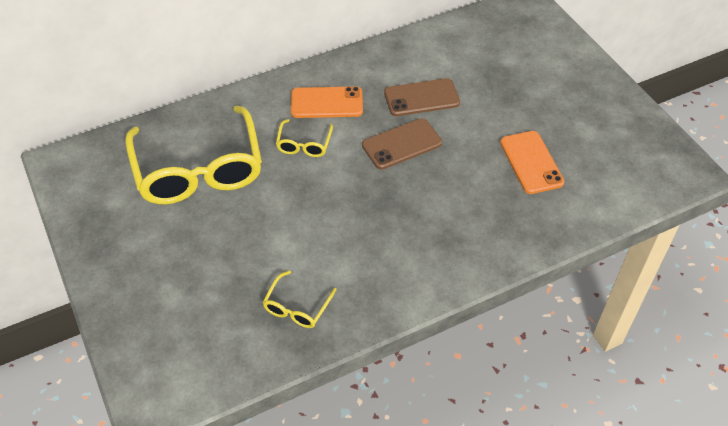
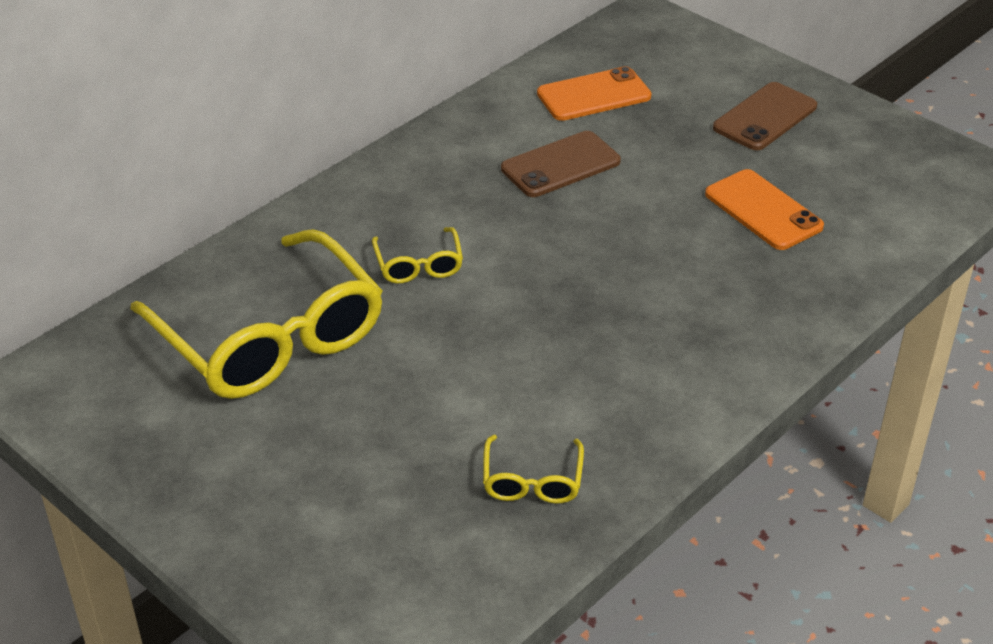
camera: 20 degrees left, 10 degrees down
(326, 103) = (422, 203): orange phone -> orange phone (593, 95)
(402, 144) = (566, 230): brown phone -> brown phone (765, 117)

